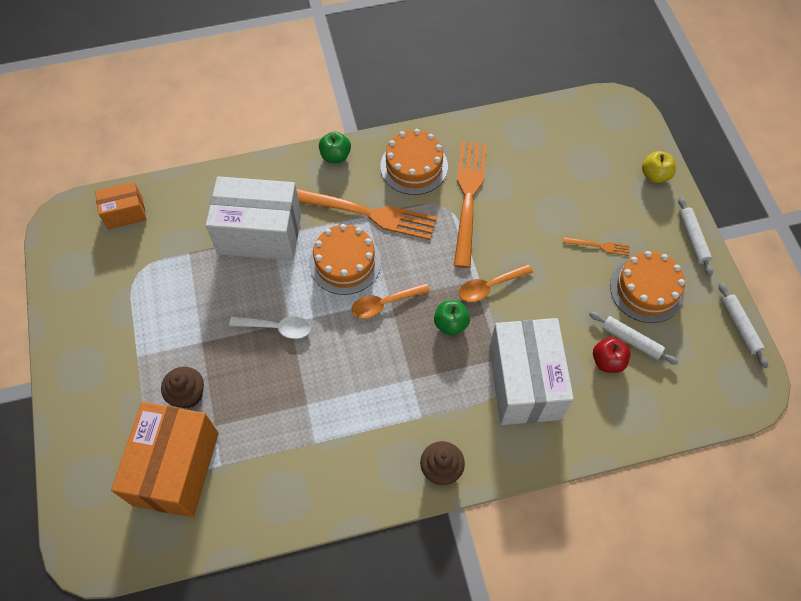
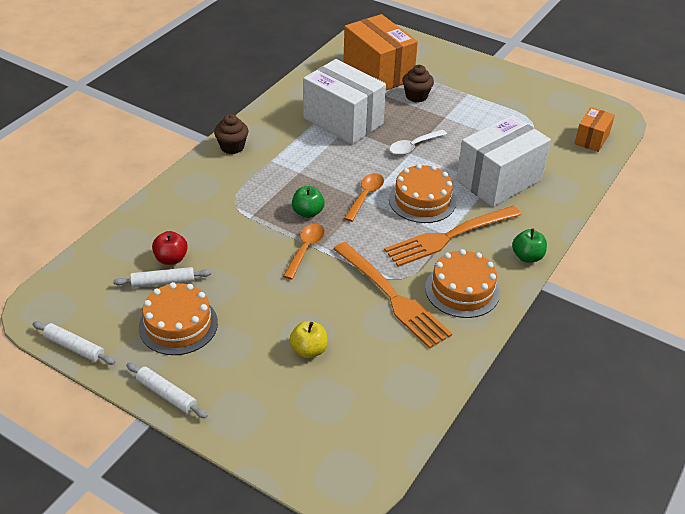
camera: 135 degrees right, 20 degrees down
(524, 383) = (221, 212): white box -> white box (343, 121)
(599, 246) = (247, 332): orange fork -> none
(655, 175) = (249, 432): yellow apple -> yellow apple (309, 350)

